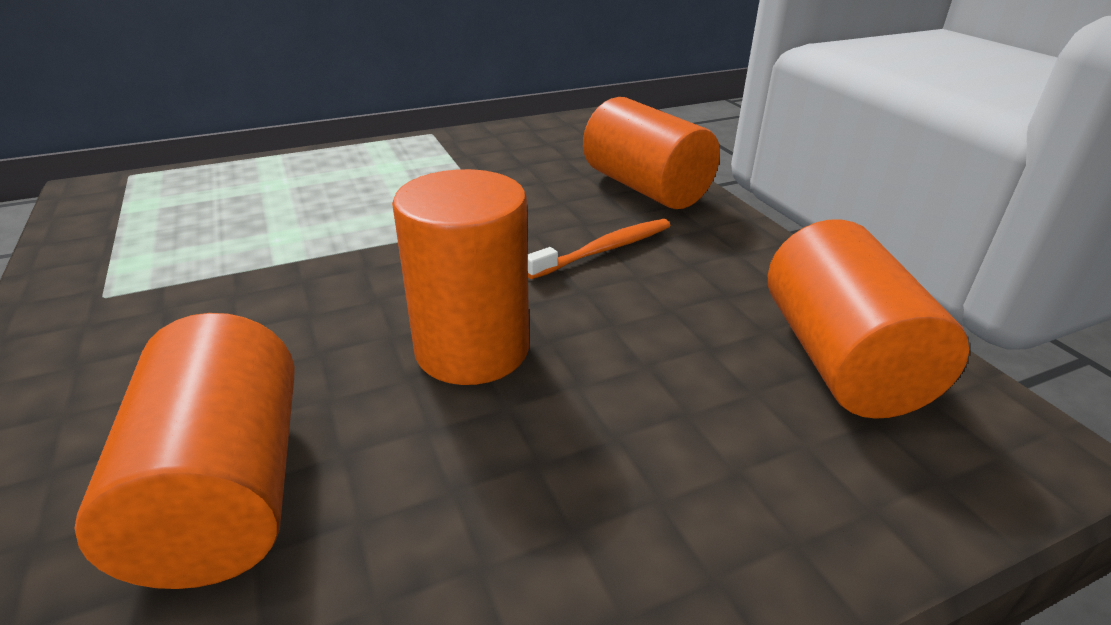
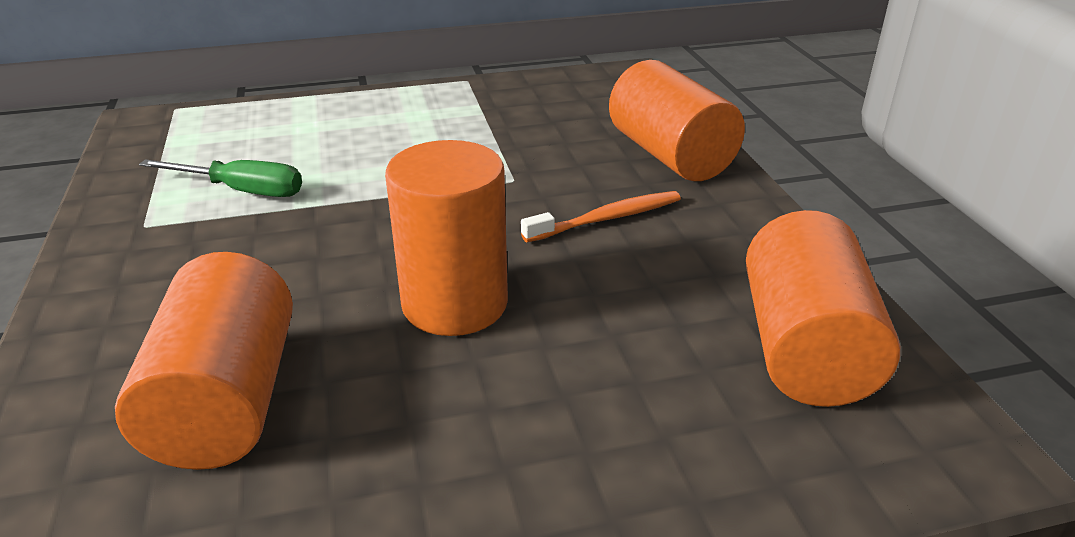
camera: 10 degrees right, 0 degrees up
(214, 251) = (242, 190): none -> green screwdriver

